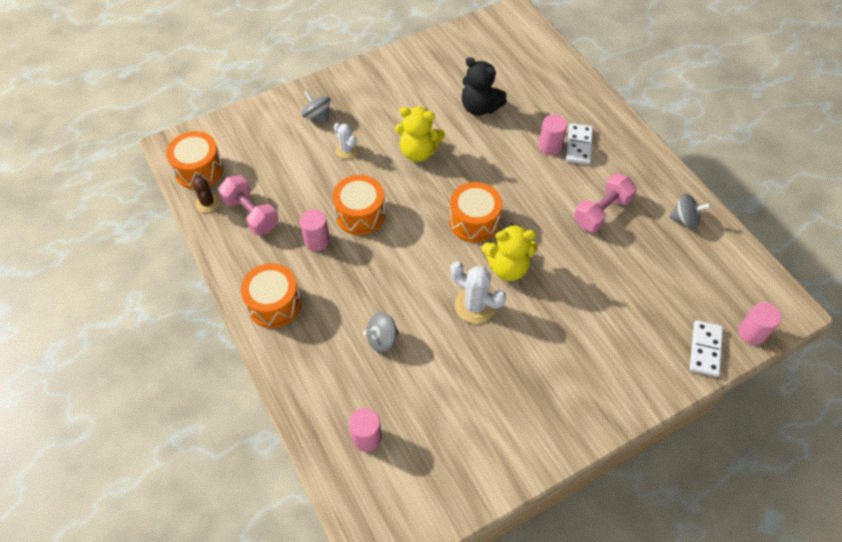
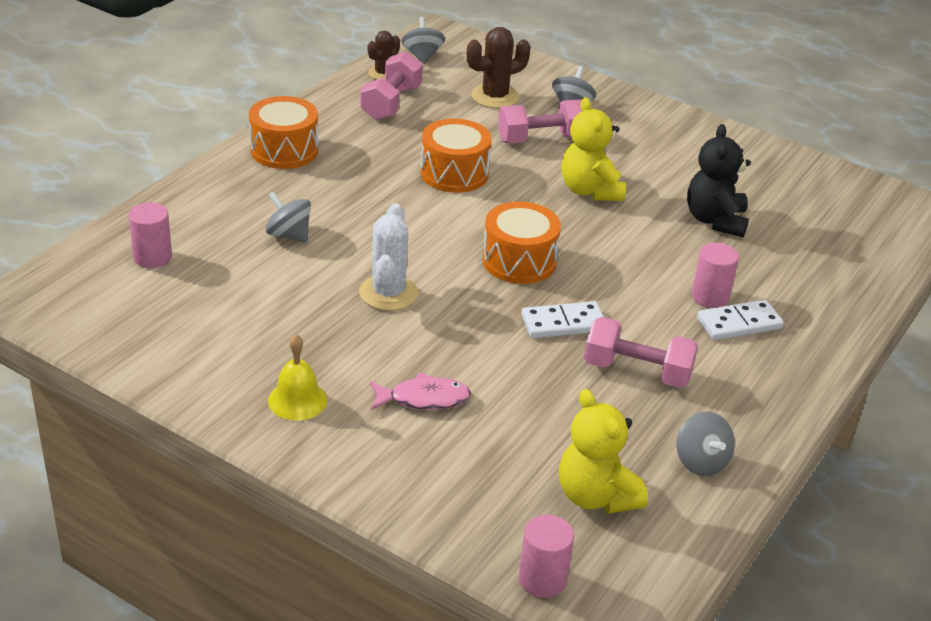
camera: 60 degrees right, 20 degrees down
(199, 170) = (422, 56): orange drum -> grey spinning top
(280, 152) = (495, 97): none -> brown cactus
(317, 240) = (391, 154): pink cylinder -> none
(347, 150) = (541, 139): white cactus -> pink dumbbell
(507, 267) = (469, 306): yellow teddy bear -> yellow teddy bear (596, 496)
(562, 399) = (297, 400): none -> yellow bell
(586, 328) = (424, 399): none -> pink fish
(705, 349) = (473, 529): white domino -> white domino (563, 323)

